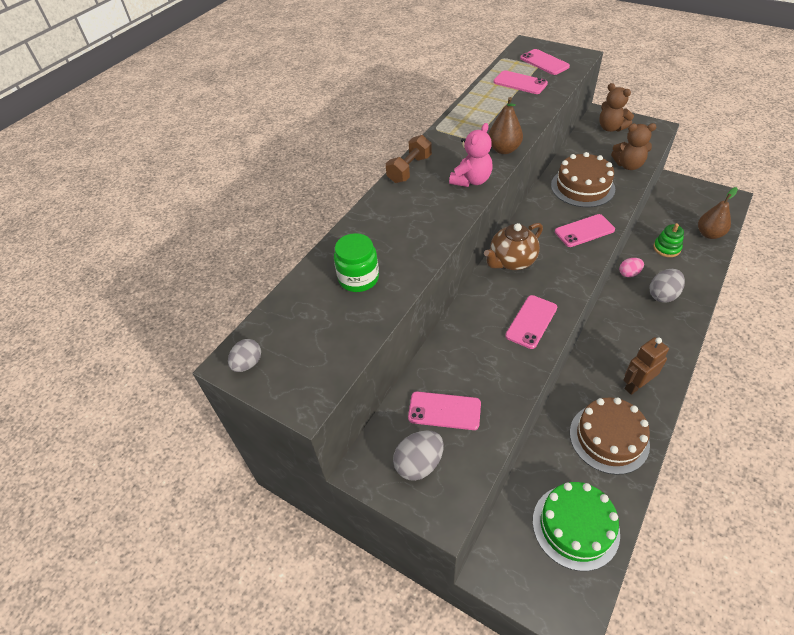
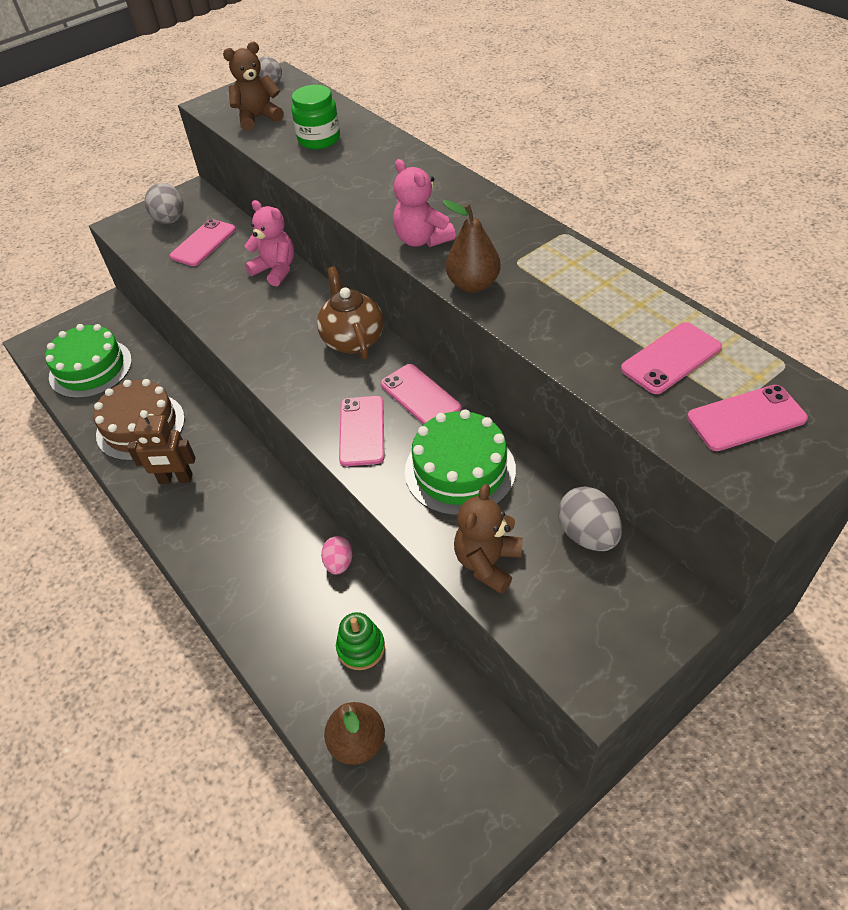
camera: 110 degrees right, 0 degrees up
(409, 169) = (478, 195): brown dumbbell -> none
(459, 336) = (275, 270): none -> pink teddy bear
(531, 322) = (253, 327): pink phone -> pink phone (420, 396)
(582, 187) = (460, 470): brown cake -> green cake
(611, 128) = (623, 595): brown teddy bear -> brown teddy bear (258, 118)
(635, 385) = (175, 479): brown robot -> brown robot turned 105 degrees clockwise
(662, 295) = (276, 584): grey egg -> grey egg (587, 535)

